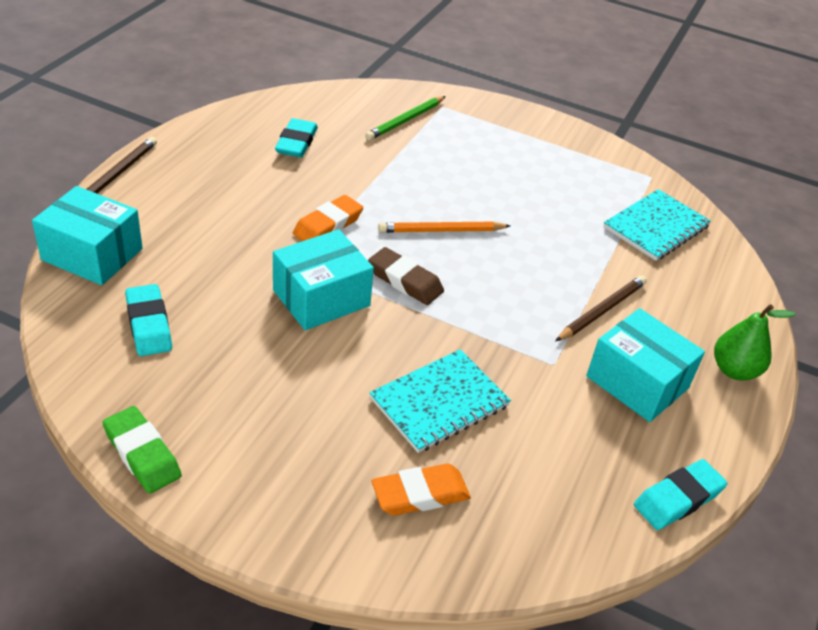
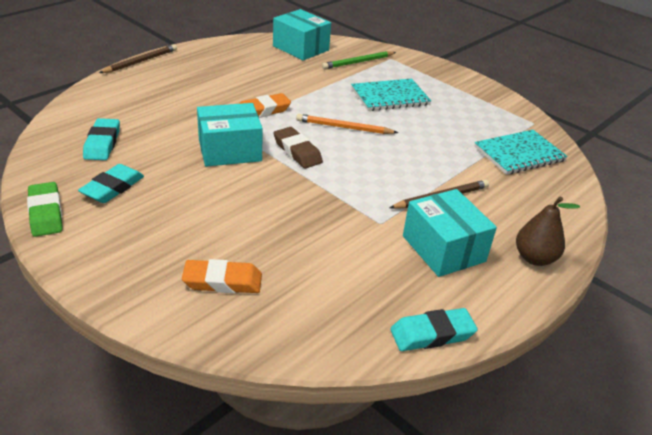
camera: 20 degrees right, 5 degrees down
(92, 254) = (94, 100): turquoise box -> turquoise box (301, 48)
(296, 143) = (271, 63): turquoise eraser -> turquoise eraser (113, 188)
(439, 402) = (275, 228): turquoise notebook -> turquoise notebook (390, 97)
(734, 370) = (534, 258): green pear -> brown pear

